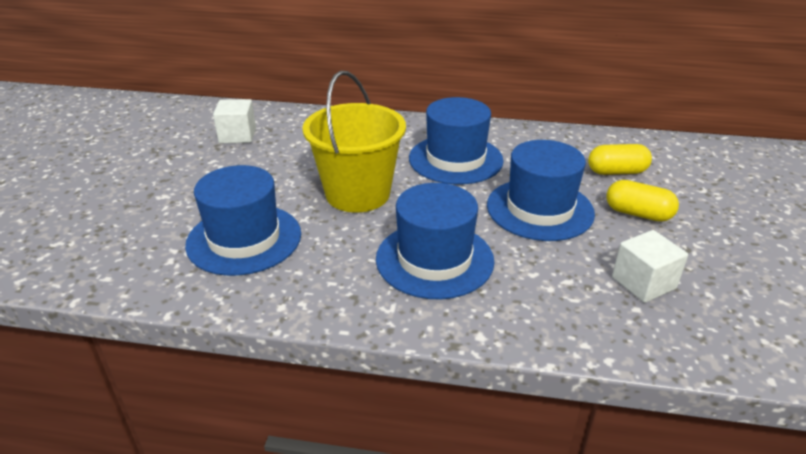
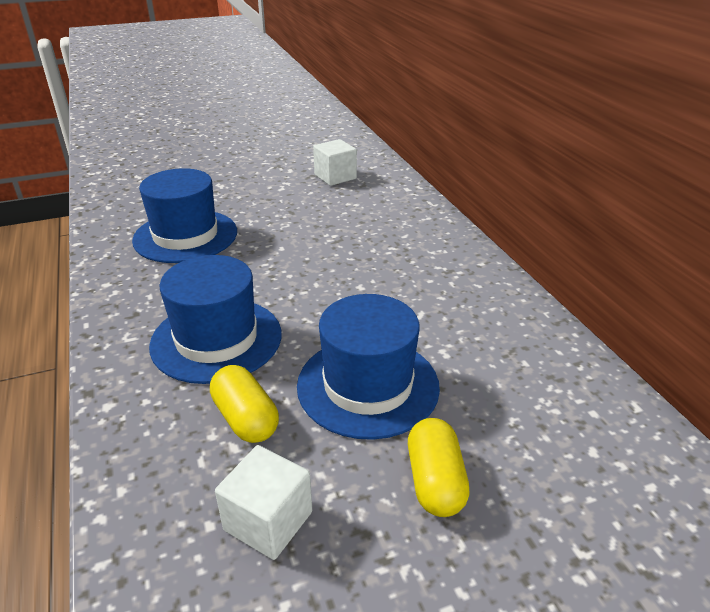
camera: 60 degrees right, 0 degrees up
(357, 194) = (295, 262): yellow bucket -> none
(455, 159) = (417, 295): blue hat -> none
(616, 172) = (529, 434): yellow capsule -> yellow capsule (245, 418)

